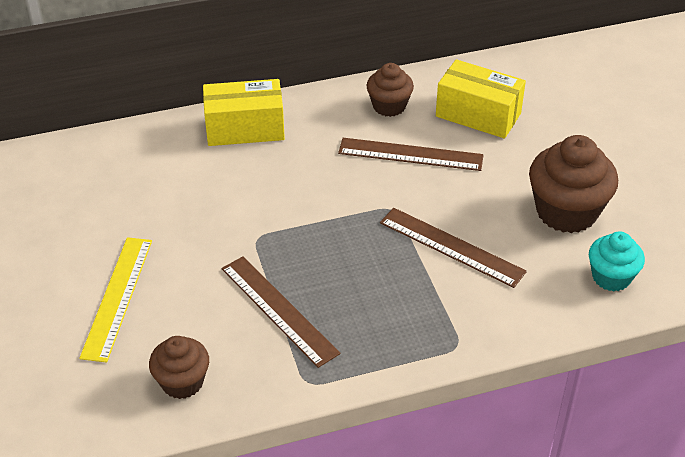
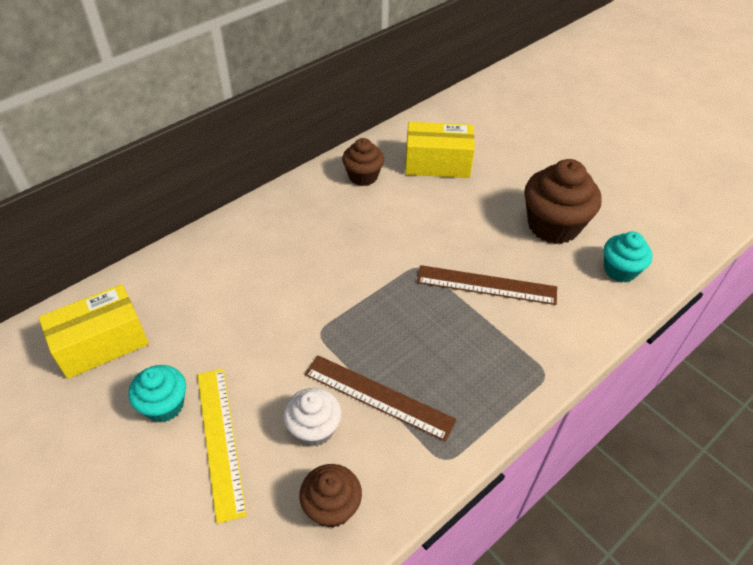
camera: 25 degrees left, 5 degrees up
(85, 253) = (164, 405): none -> turquoise cupcake
(204, 316) = (314, 429): none -> white cupcake
(245, 128) = (251, 232): yellow box -> yellow box (102, 344)
(410, 154) = (405, 213): brown ruler -> none

